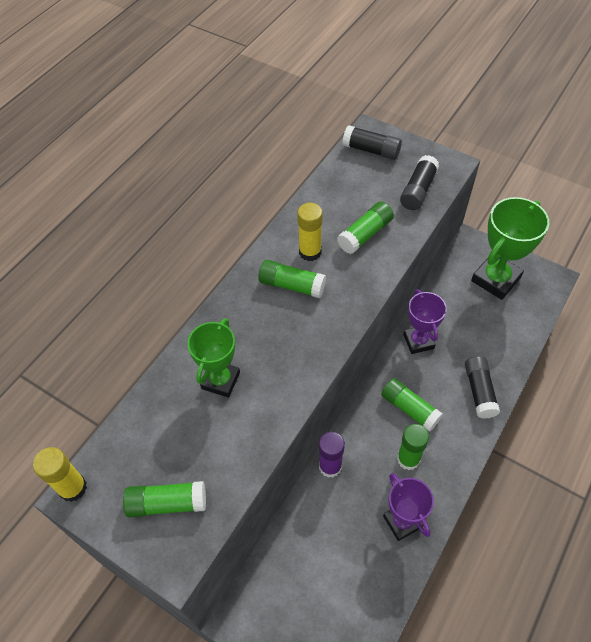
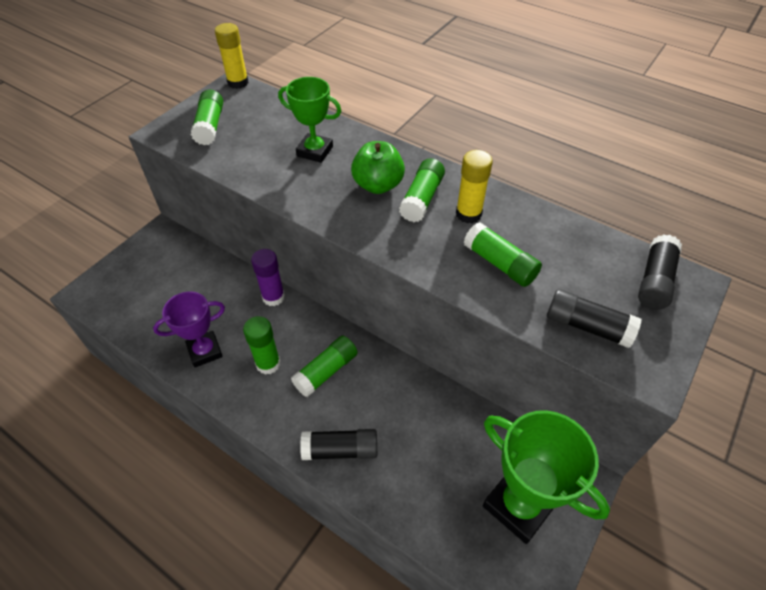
camera: 90 degrees right, 5 degrees down
(274, 320) = (378, 185): none -> green apple
(418, 341) = (414, 391): purple trophy -> none

